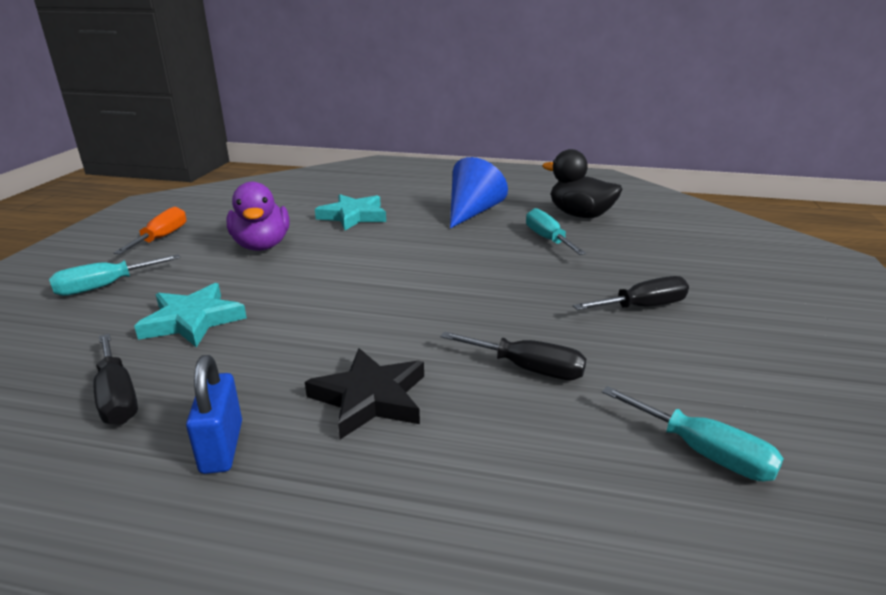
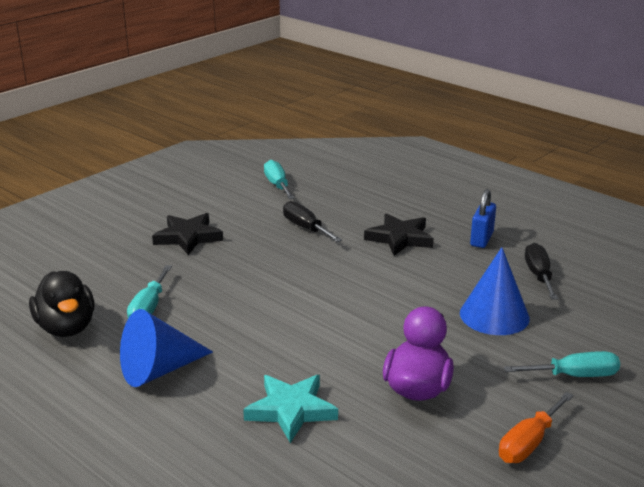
camera: 150 degrees left, 0 degrees up
(192, 320) = (494, 315): turquoise star -> blue cone
(642, 307) = (188, 237): black screwdriver -> black star

